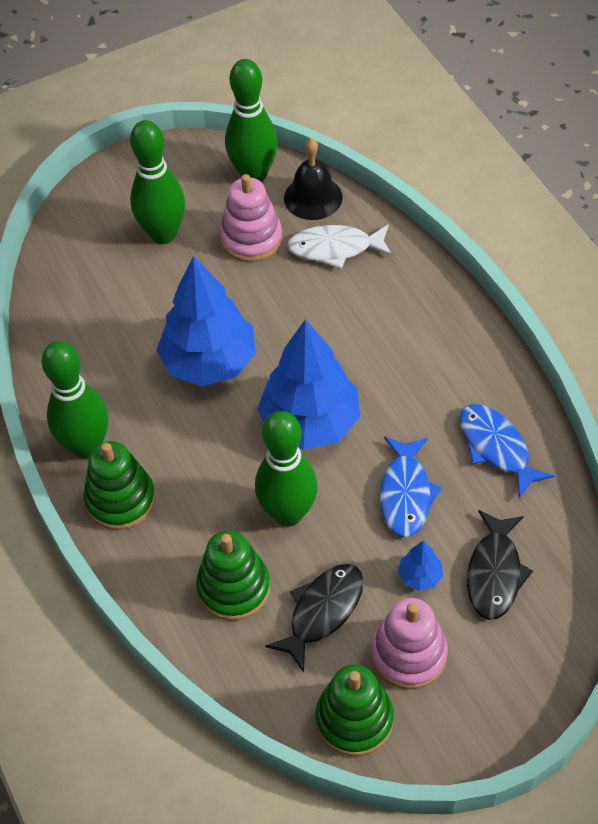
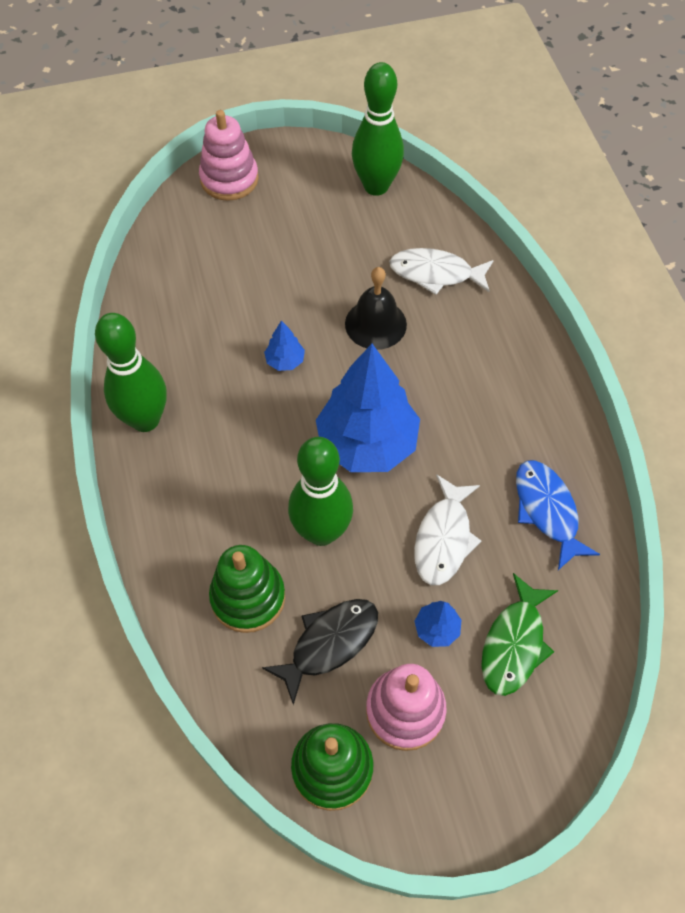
camera: 10 degrees right, 5 degrees up
(120, 500) = (163, 481): green stacking toy -> none
(163, 234) = (275, 226): green bowling pin -> none
(209, 362) = (285, 361): blue tree -> blue tree, size x0.41
(251, 239) = (357, 247): pink stacking toy -> pink stacking toy (229, 179)
(313, 197) = (427, 219): black bell -> black bell (375, 324)
(405, 494) = (444, 538): blue fish -> white fish
(494, 573) = (514, 643): black fish -> green fish

